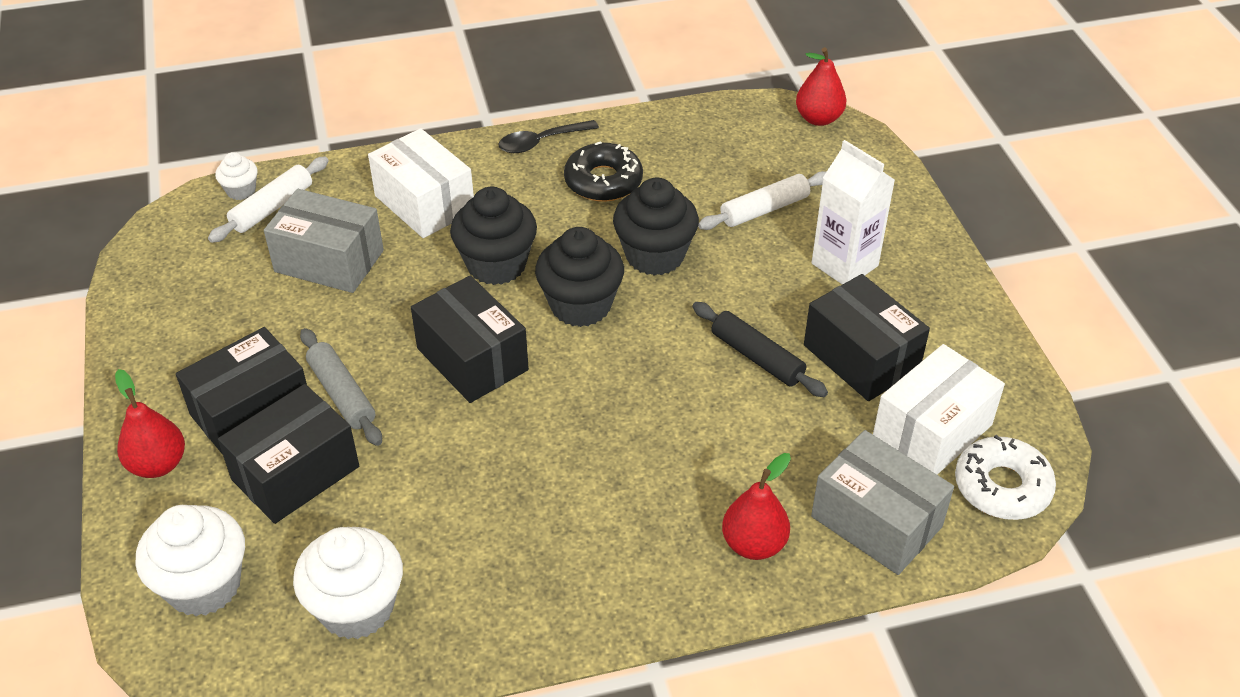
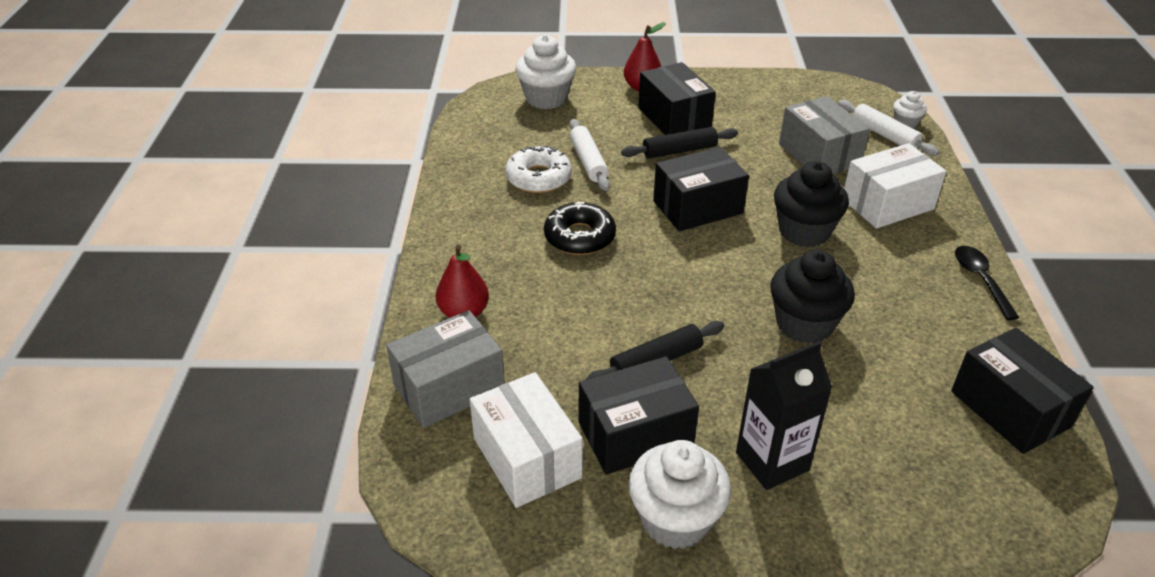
camera: 105 degrees right, 5 degrees down
(295, 473) = (616, 130): black box -> black box (1010, 409)
(329, 261) = (819, 155): grey box -> grey box turned 60 degrees counterclockwise
(341, 394) = (679, 150): grey rolling pin -> black rolling pin
(356, 608) = (504, 144): white cupcake -> white cupcake (675, 519)
(580, 305) = (745, 269): black cupcake -> none
(603, 181) = (918, 310): black donut -> black donut (579, 237)
(764, 209) = (869, 419): white rolling pin -> white rolling pin (588, 161)
(818, 119) = (1050, 517): red pear -> none
(844, 264) = (772, 461): white carton -> black carton
(1002, 487) = (442, 487): white donut -> white donut (538, 178)

